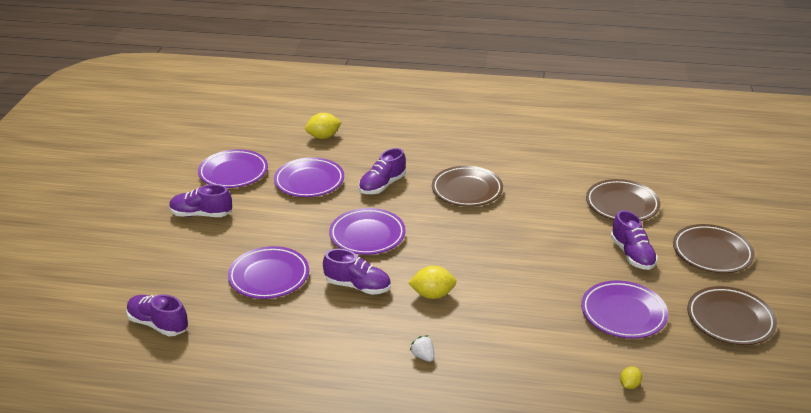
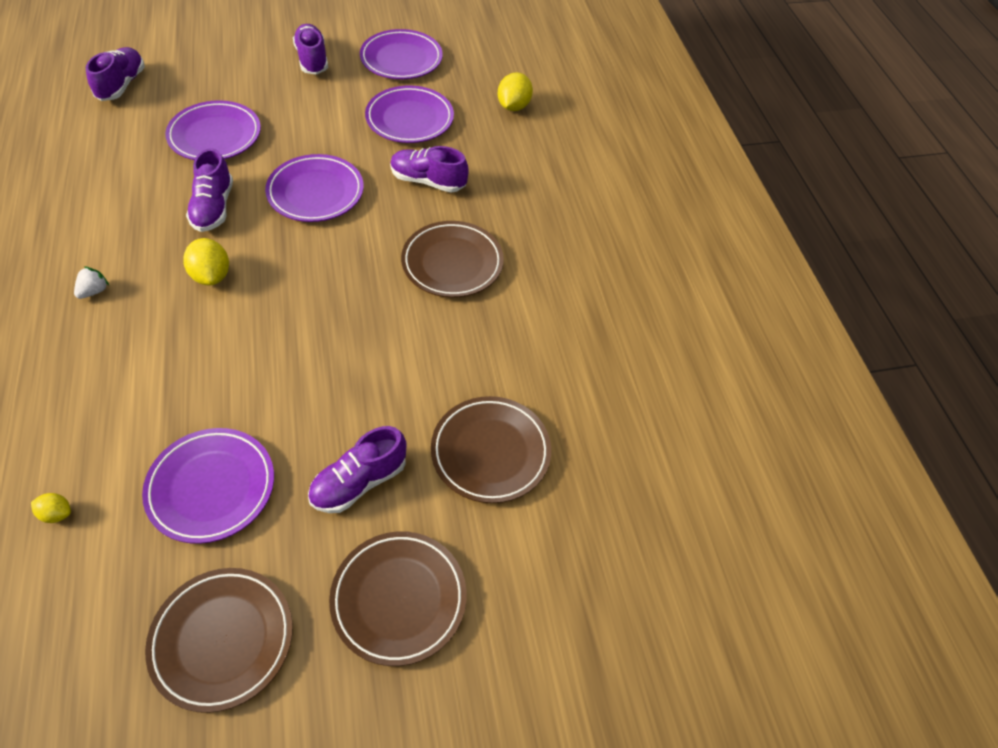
camera: 65 degrees right, 20 degrees up
(323, 137) = (513, 106): yellow lemon -> yellow lemon turned 60 degrees clockwise

